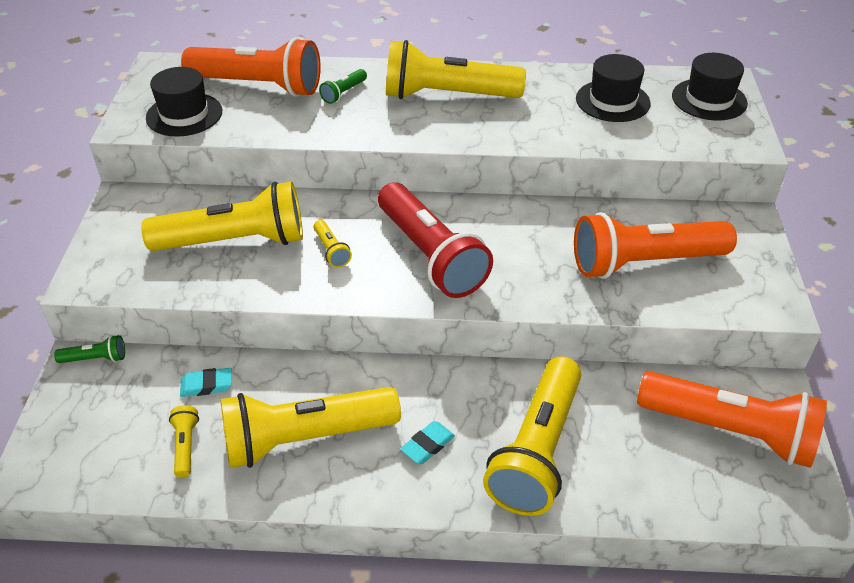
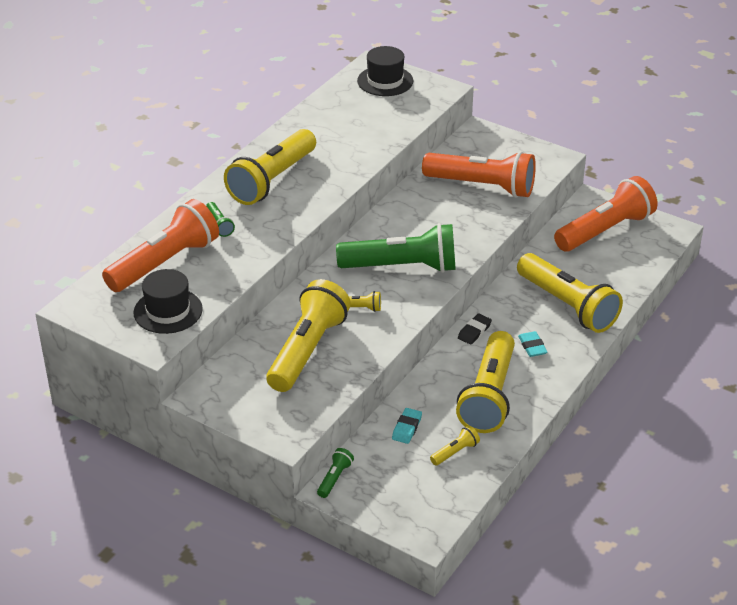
camera: 60 degrees left, 5 degrees down
(185, 446) = (455, 452): yellow flashlight -> yellow flashlight turned 120 degrees clockwise
(416, 377) = (474, 331): none -> black eraser
(430, 255) = (402, 267): red flashlight -> green flashlight
(612, 101) = (349, 117): black hat -> none
(644, 262) = (482, 186): orange flashlight -> orange flashlight turned 90 degrees counterclockwise

